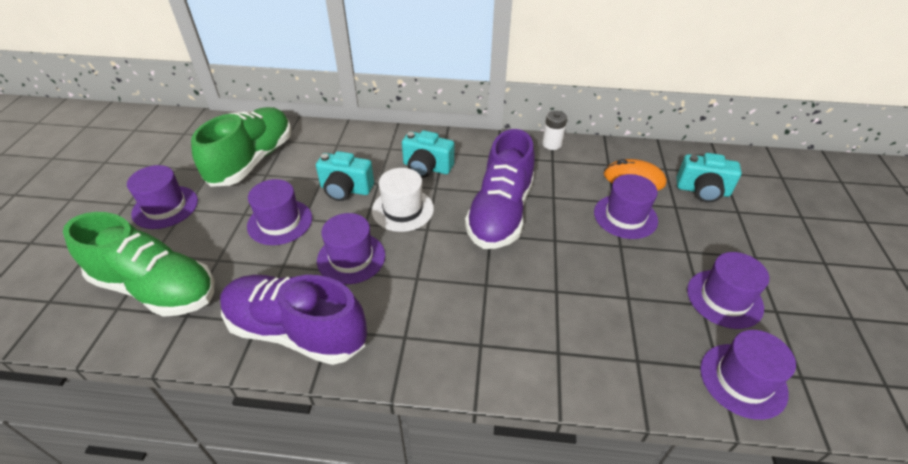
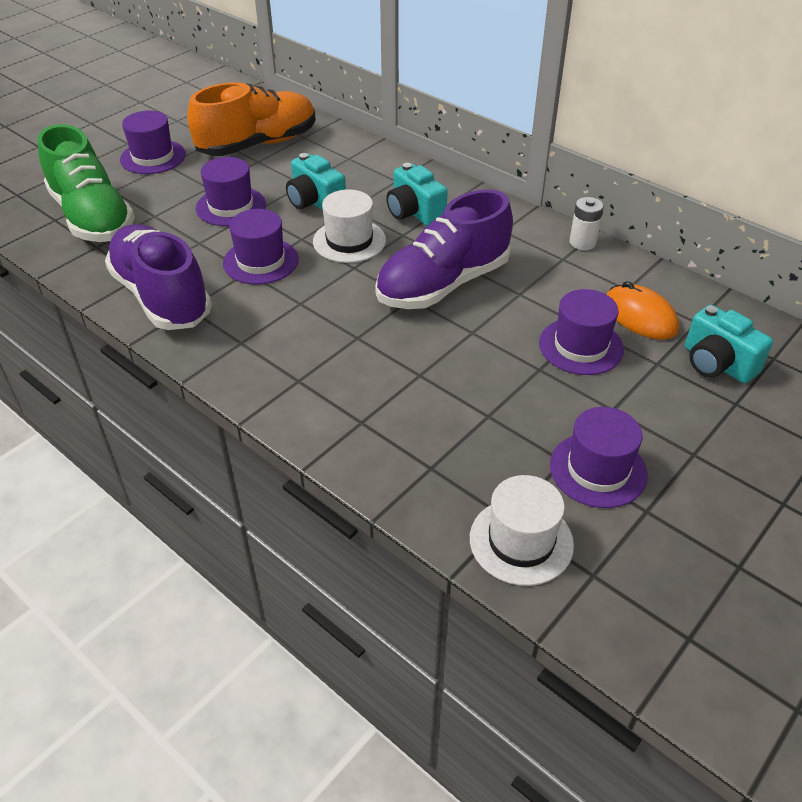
camera: 35 degrees right, 0 degrees up
(252, 160) = (258, 144): green shoe -> orange shoe
(743, 380) = (521, 541): purple hat -> white hat

